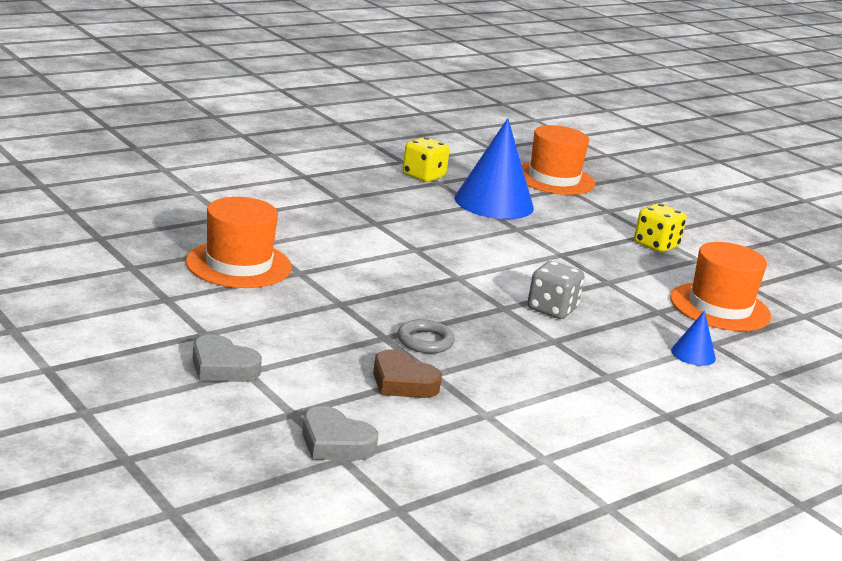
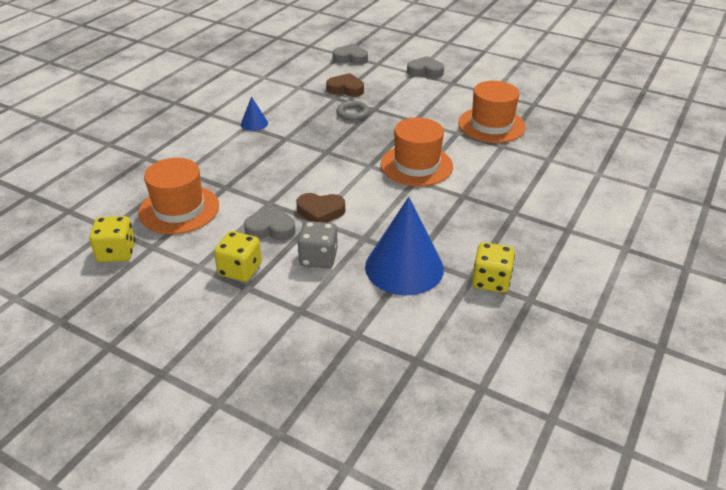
camera: 160 degrees right, 15 degrees up
(550, 257) = (320, 212): none -> brown heart
(552, 309) = (297, 161): grey dice -> grey dice (318, 258)
(553, 179) = (377, 348): orange hat -> orange hat (416, 165)
(614, 261) = (271, 229): none -> grey heart
(693, 354) = (197, 158): blue cone -> blue cone (254, 123)
(789, 292) = (116, 252): none -> yellow dice

